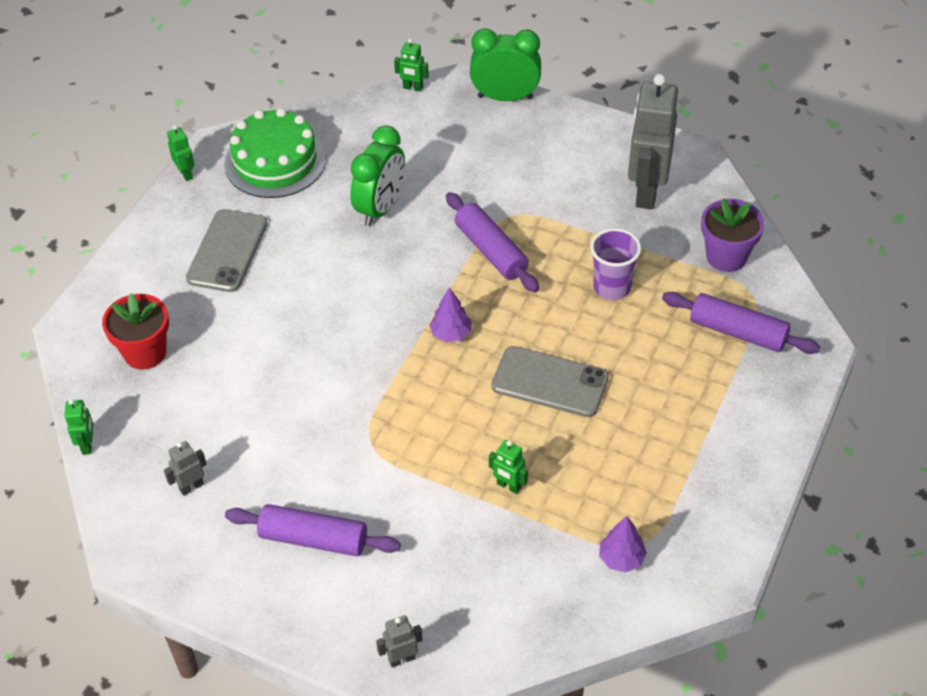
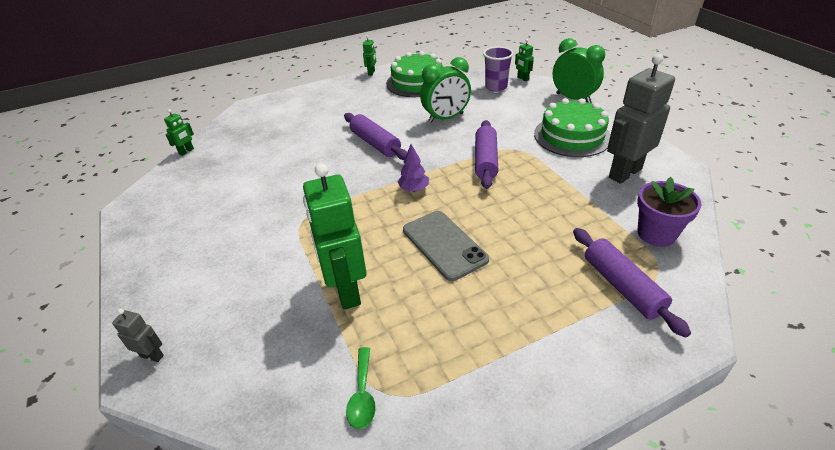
camera: 40 degrees right, 10 degrees down
(145, 352) = (261, 128): red flower pot -> none
(191, 487) = (196, 192): grey robot -> none
(227, 251) = (350, 106): grey phone -> none
(313, 539) = (209, 251): purple rolling pin -> purple rolling pin (375, 143)
(508, 486) = (346, 291): green robot -> green robot, size x2.30
(553, 163) = (572, 136): none -> green cake
(612, 287) = (546, 213): purple cup -> purple cup (496, 87)
(621, 559) = (362, 395): purple tree -> green spoon

